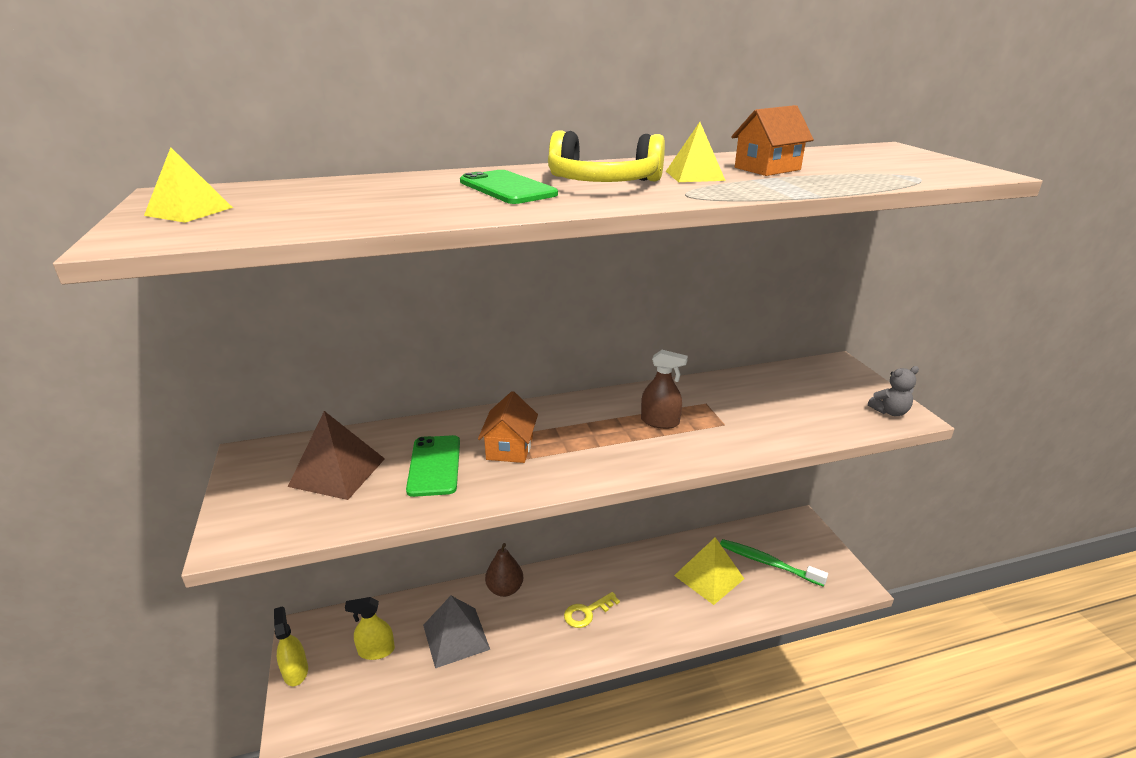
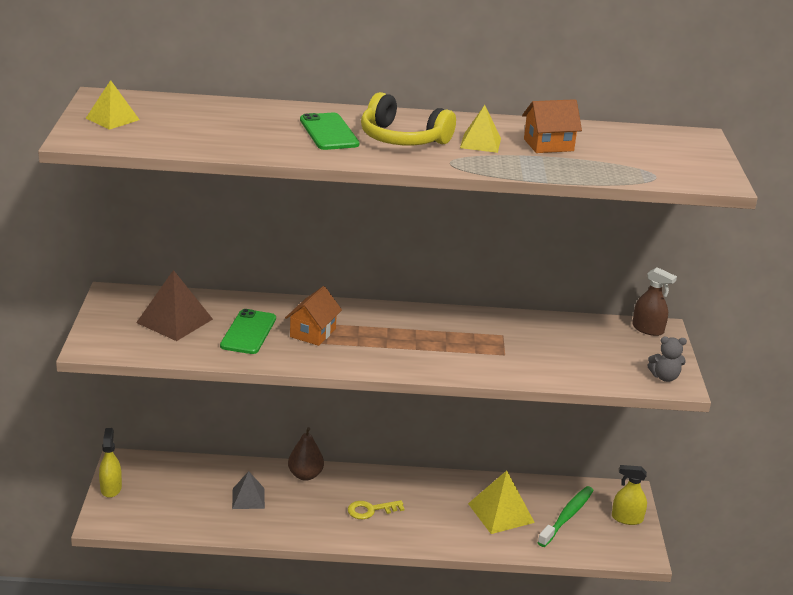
camera: 15 degrees right, 0 degrees up
(376, 650) = (179, 491): yellow spray bottle -> yellow spray bottle (627, 518)
(456, 637) = (248, 498): grey pyramid -> grey pyramid, size x0.64
(660, 422) = (450, 340): brown spray bottle -> brown spray bottle (648, 329)
(767, 563) = (567, 516): green toothbrush -> green toothbrush turned 75 degrees clockwise

